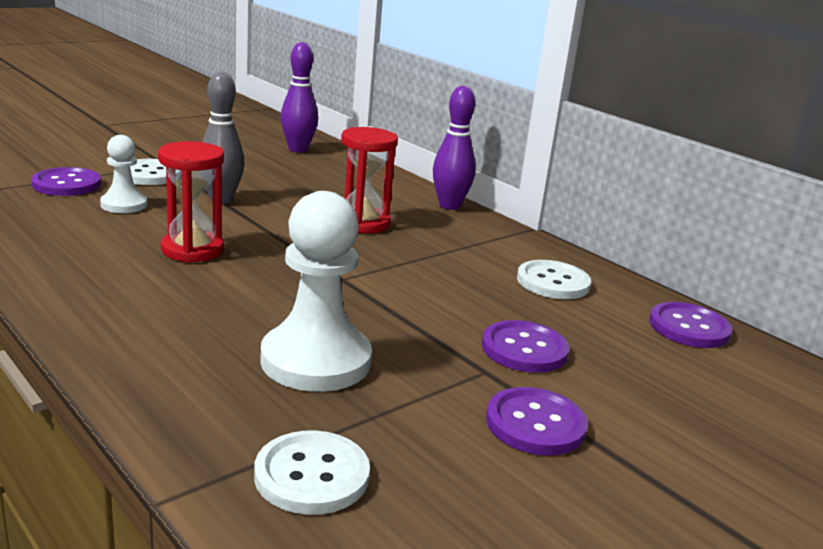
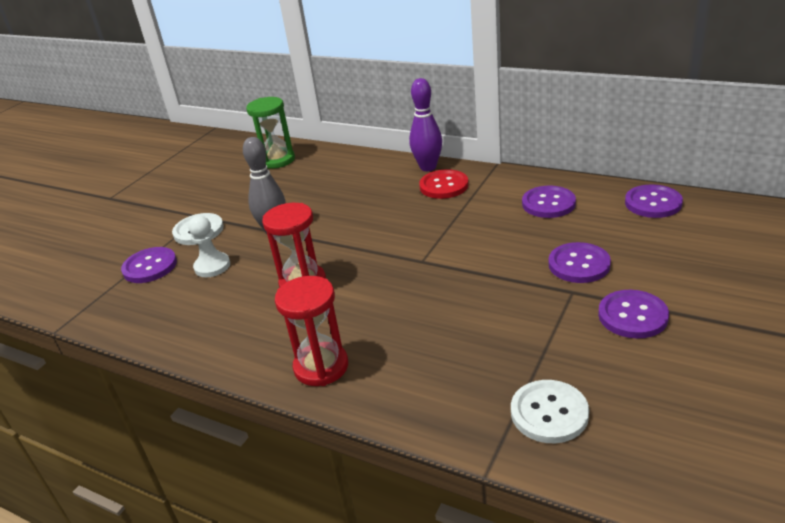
camera: 15 degrees left, 10 degrees up
(298, 149) = (277, 160): purple bowling pin -> green hourglass
(316, 361) = (471, 333): white pawn -> none
(363, 223) = (388, 208): red hourglass -> red hourglass (321, 367)
(448, 226) = (444, 186): none -> red button
(553, 282) = (548, 203): white button -> purple button

